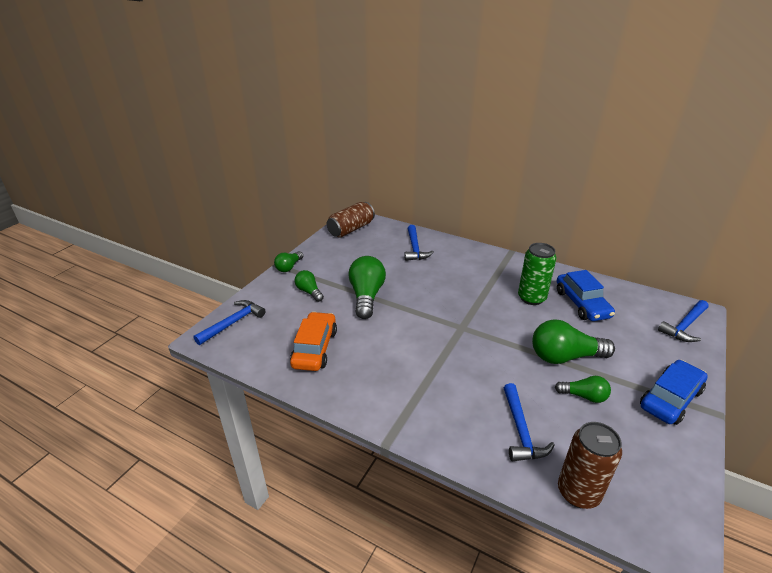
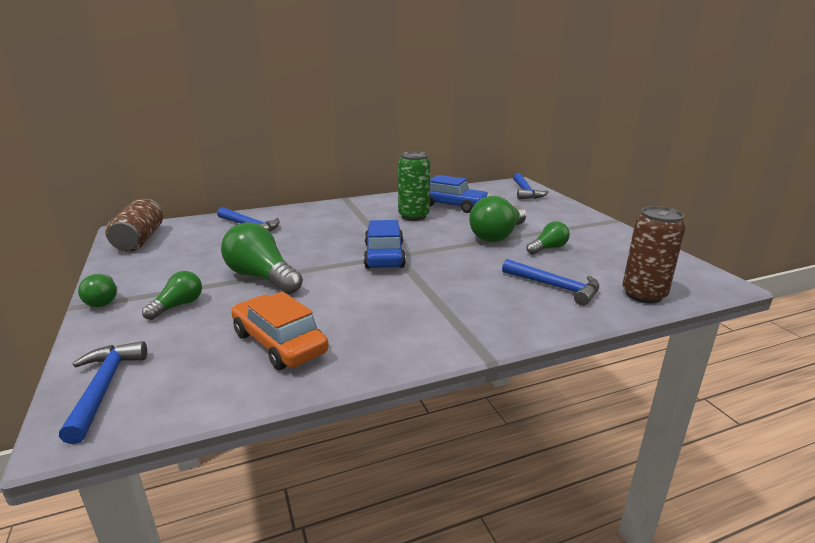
camera: 50 degrees left, 10 degrees down
(309, 292) = (178, 306): green light bulb -> green light bulb turned 120 degrees clockwise
(670, 399) = (586, 225): blue car -> blue car (384, 255)

